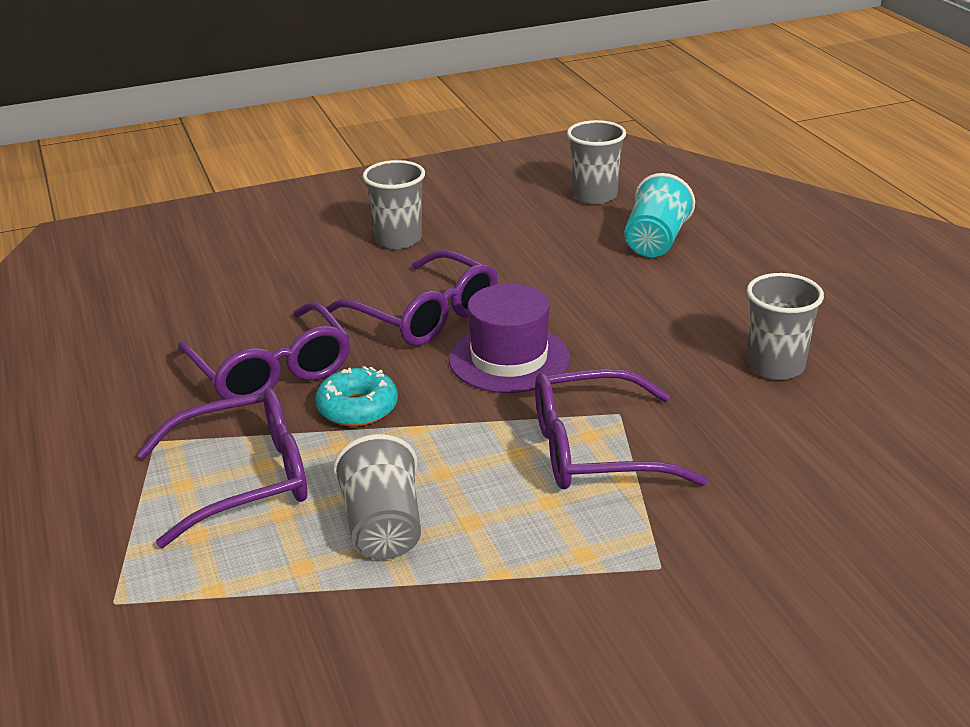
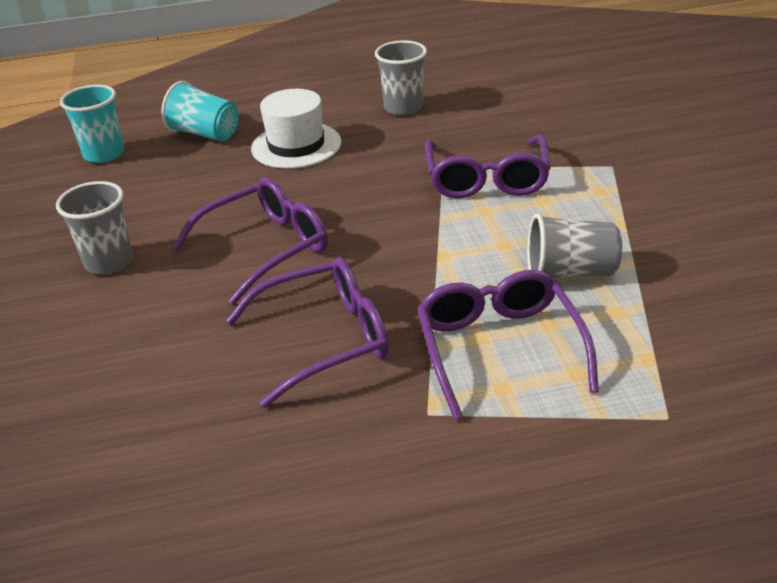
camera: 80 degrees left, 5 degrees up
(357, 408) = (405, 286): turquoise donut -> none
(509, 359) = (355, 208): purple hat -> none
(594, 196) = (104, 154): grey cup -> turquoise cup
(645, 301) = (296, 145): none -> white hat

